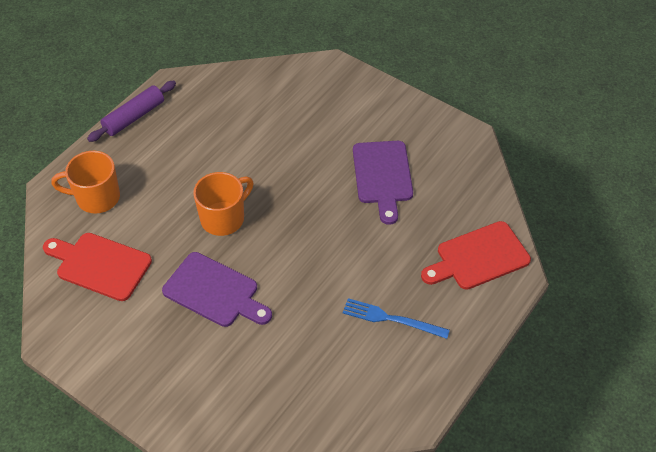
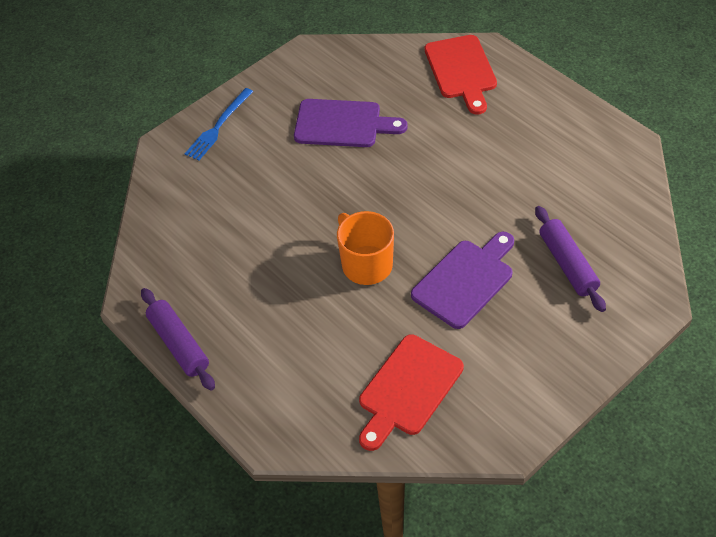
camera: 75 degrees left, 0 degrees up
(96, 197) = (302, 390): orange mug -> none
(243, 370) = (567, 264): none -> purple rolling pin
(391, 319) = (522, 142): blue fork -> blue fork (218, 126)

